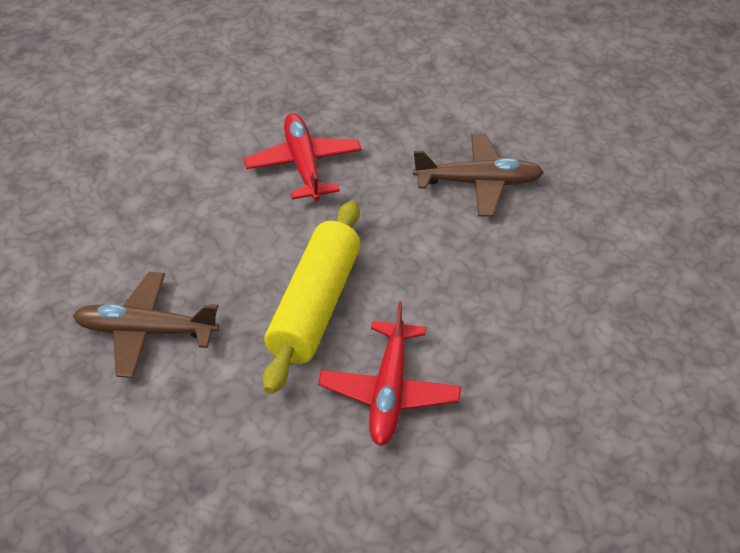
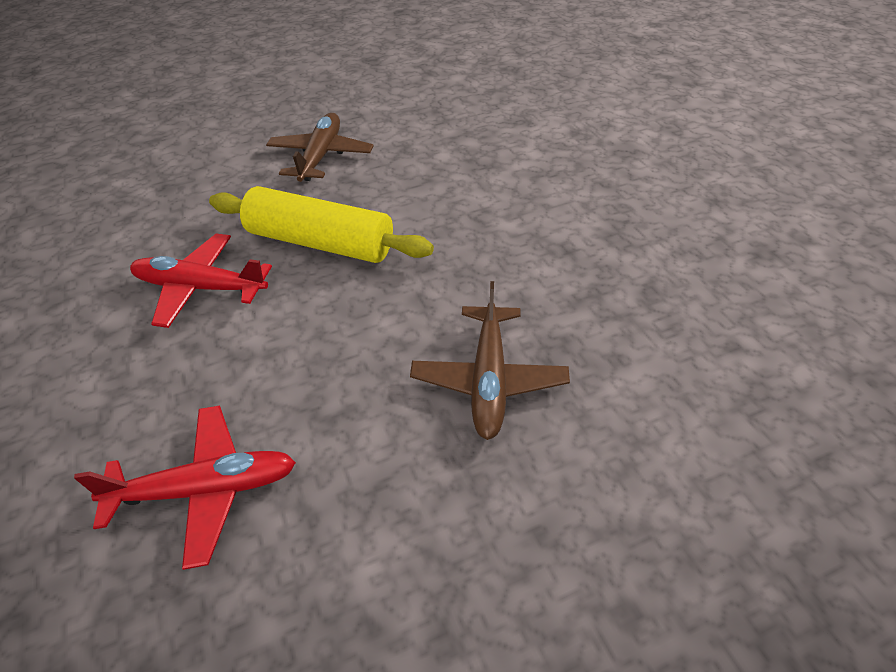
camera: 95 degrees right, 0 degrees up
(303, 165) = (520, 234): red plane -> red plane (205, 489)

